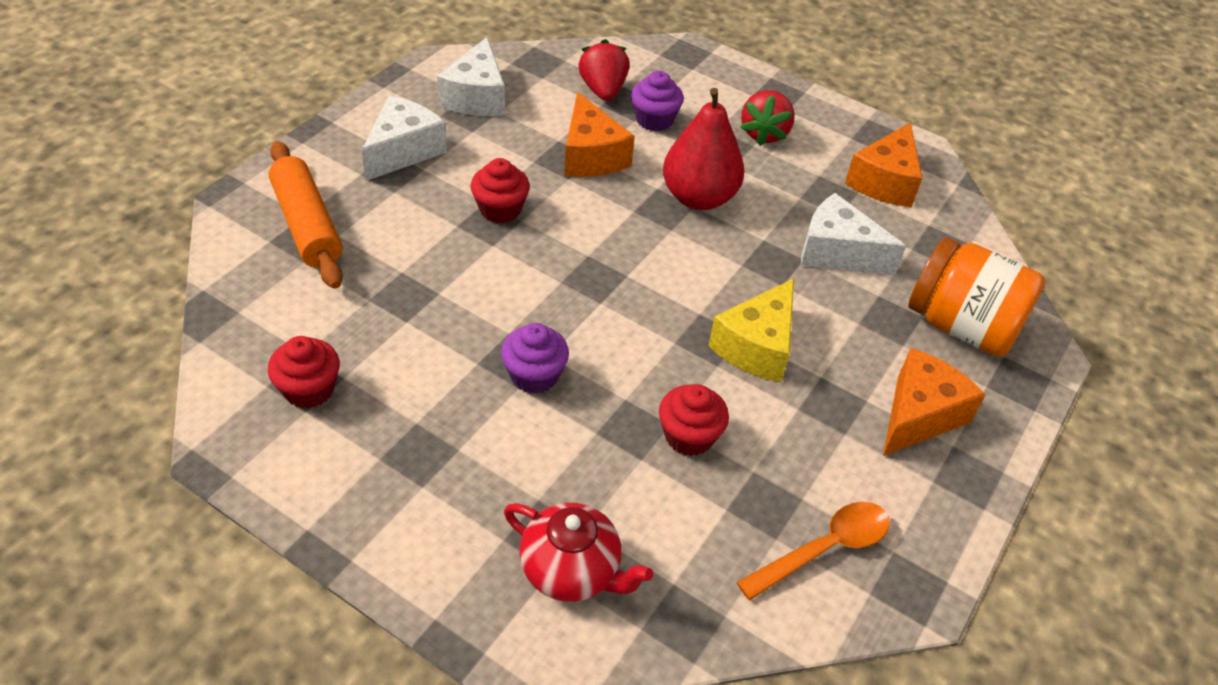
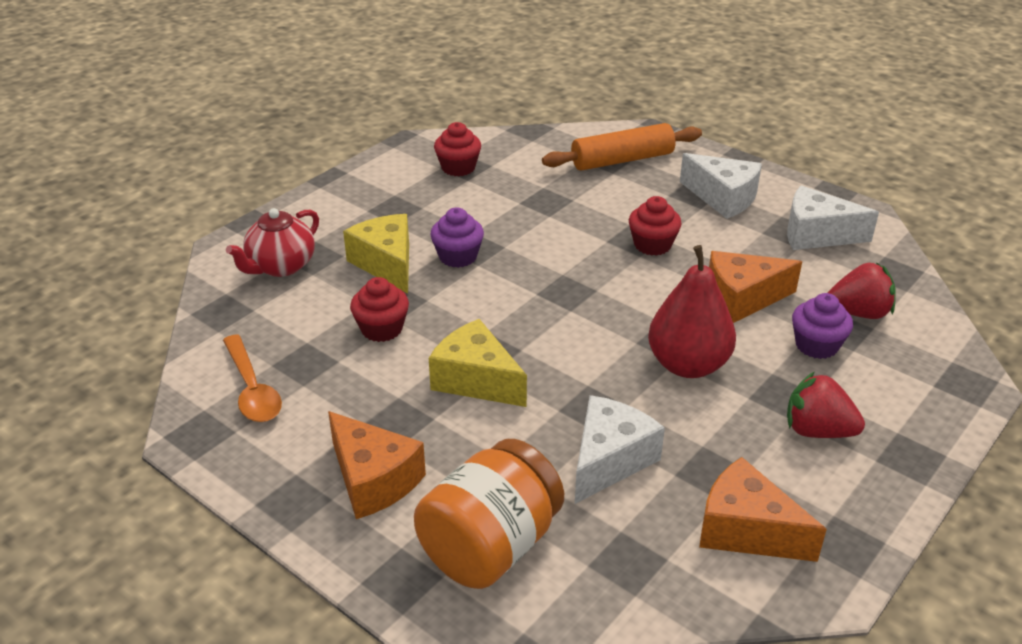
camera: 100 degrees right, 10 degrees down
(556, 447) = (386, 264): none -> yellow cheese

